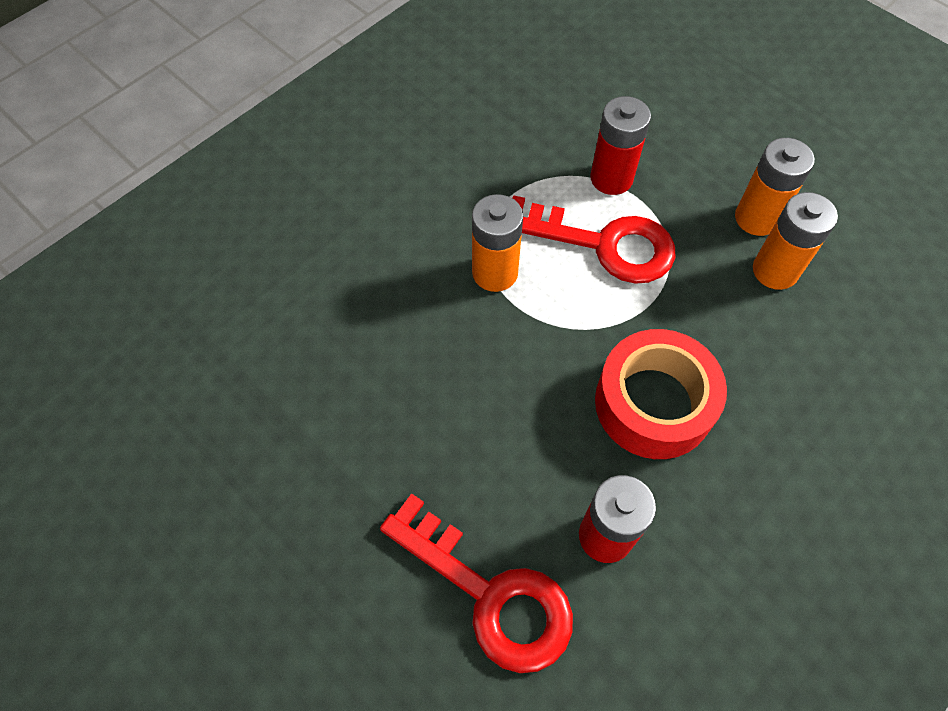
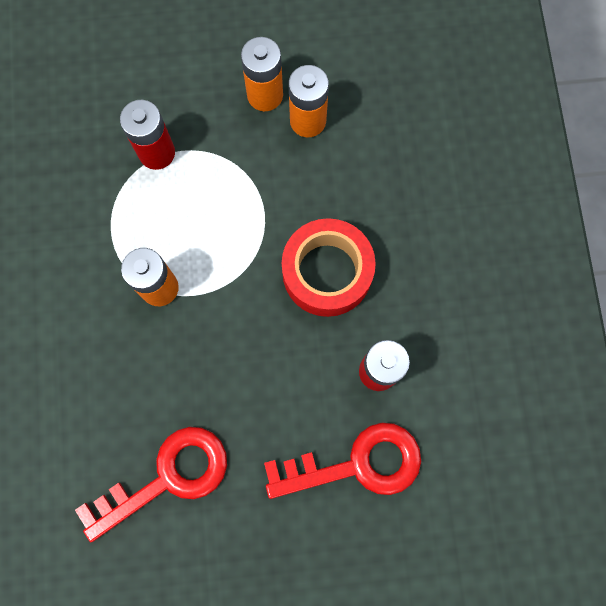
camera: 50 degrees left, 15 degrees up
(602, 244) = (199, 203): red key -> red key (167, 478)

